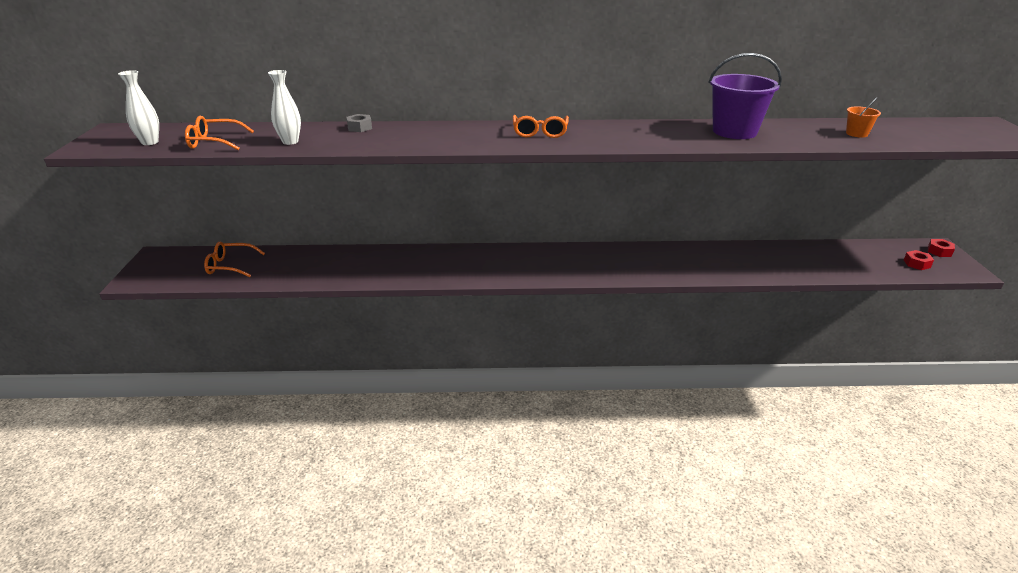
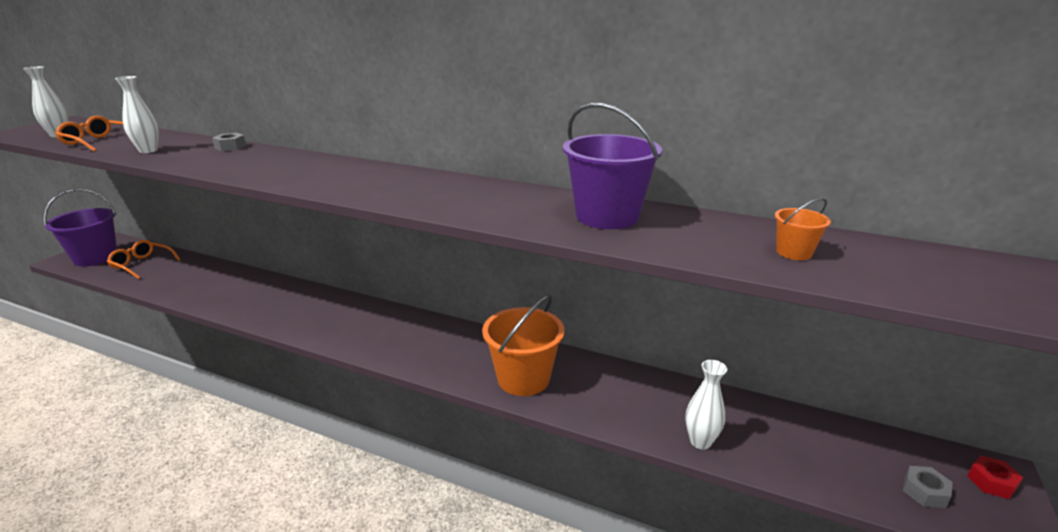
camera: 25 degrees right, 5 degrees down
(167, 271) = (95, 257): none -> purple bucket
(540, 132) = (376, 178): orange glasses -> none
(663, 266) = (523, 378): none -> orange bucket
(797, 271) = (700, 441): none -> white vase
(917, 264) = (924, 492): red nut -> grey nut

